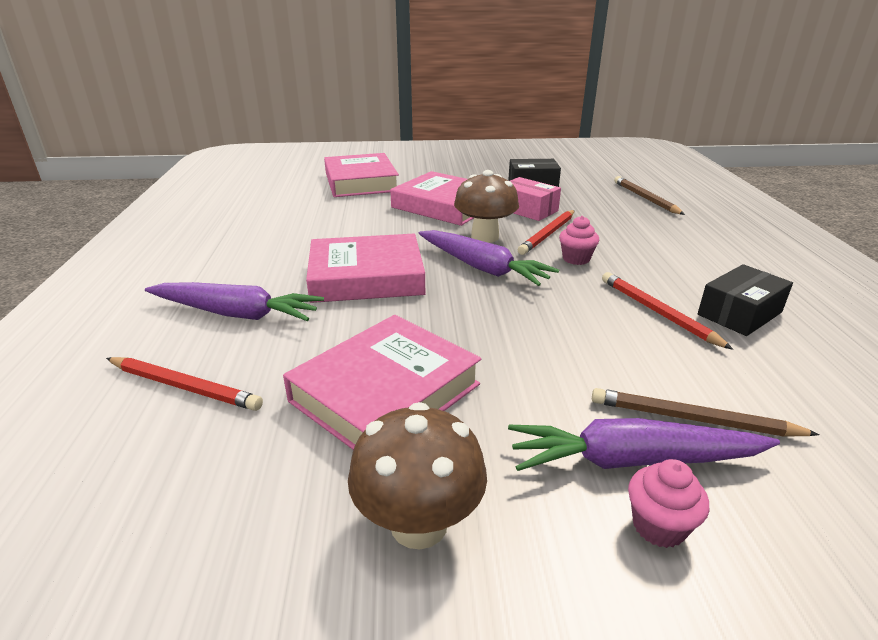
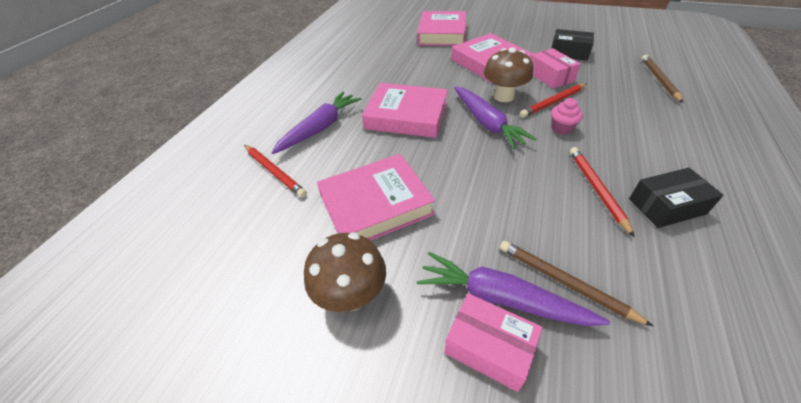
camera: 25 degrees right, 15 degrees up
(236, 314) = (320, 128): purple carrot -> purple carrot turned 90 degrees counterclockwise
(658, 526) = (489, 347): pink cupcake -> pink box

